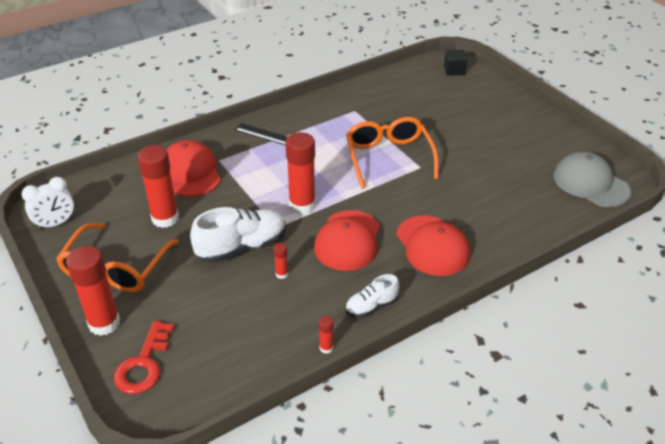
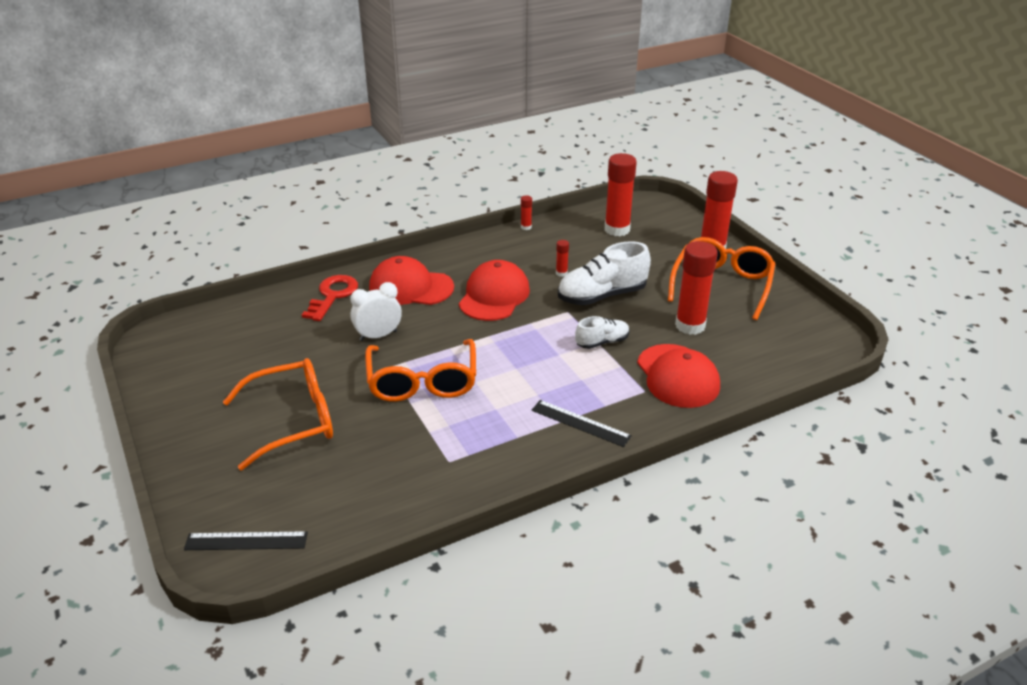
camera: 175 degrees left, 5 degrees down
(55, 224) = (809, 327): white clock -> white clock (378, 335)
(144, 364) = (668, 225): red key -> red key (332, 295)
(302, 205) = (538, 331): red glue stick -> red glue stick (617, 229)
(371, 306) = (484, 248): white shoe -> white shoe (602, 342)
(432, 246) = (411, 287): red cap -> red cap turned 60 degrees counterclockwise
(454, 70) = (246, 541): black cube -> black ruler
(468, 127) = (293, 421): none -> orange glasses
(590, 183) = (198, 336): grey cap -> none

